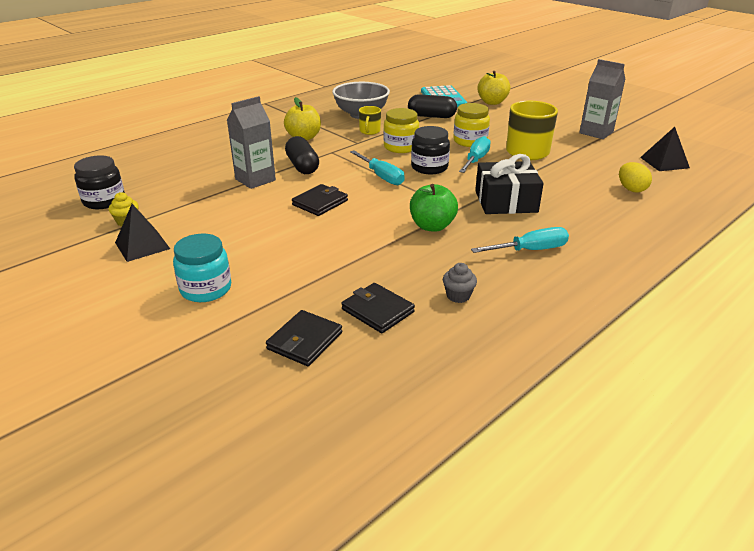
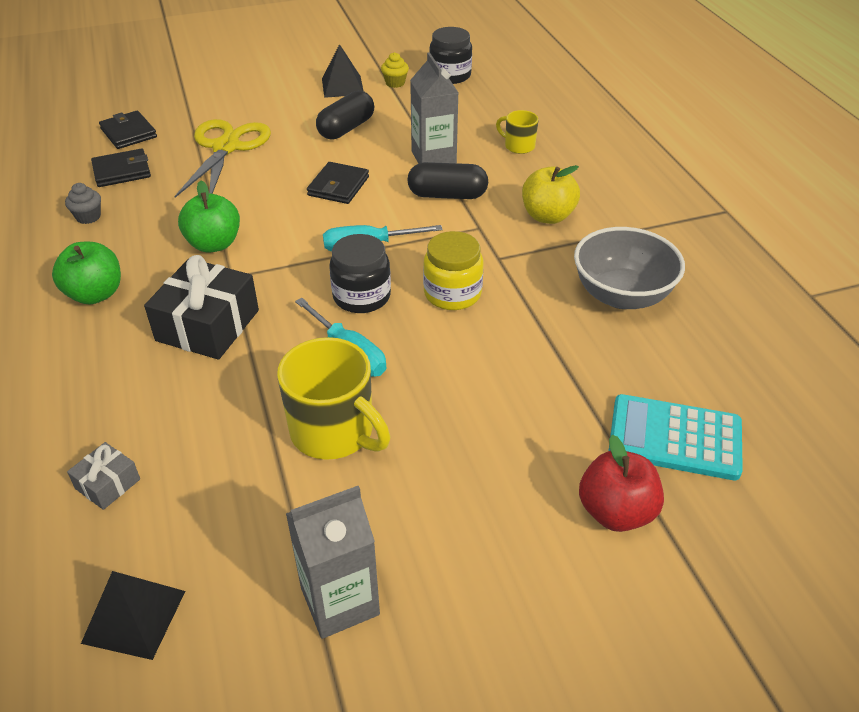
camera: 115 degrees right, 10 degrees up
(206, 289) = (243, 105): turquoise jar -> none
(296, 269) = (226, 147): none -> yellow scissors
(320, 203) = (338, 186): black wallet -> black wallet turned 45 degrees clockwise
(369, 131) = (537, 282): yellow mug -> yellow mug (518, 146)
(431, 116) = (572, 378): black capsule -> black capsule (346, 128)
(470, 141) = (424, 378): yellow jar -> none
(492, 102) = (616, 512): yellow apple -> red apple
(531, 250) = (95, 294): turquoise screwdriver -> green apple
(631, 189) = (108, 484): yellow egg -> grey gift

